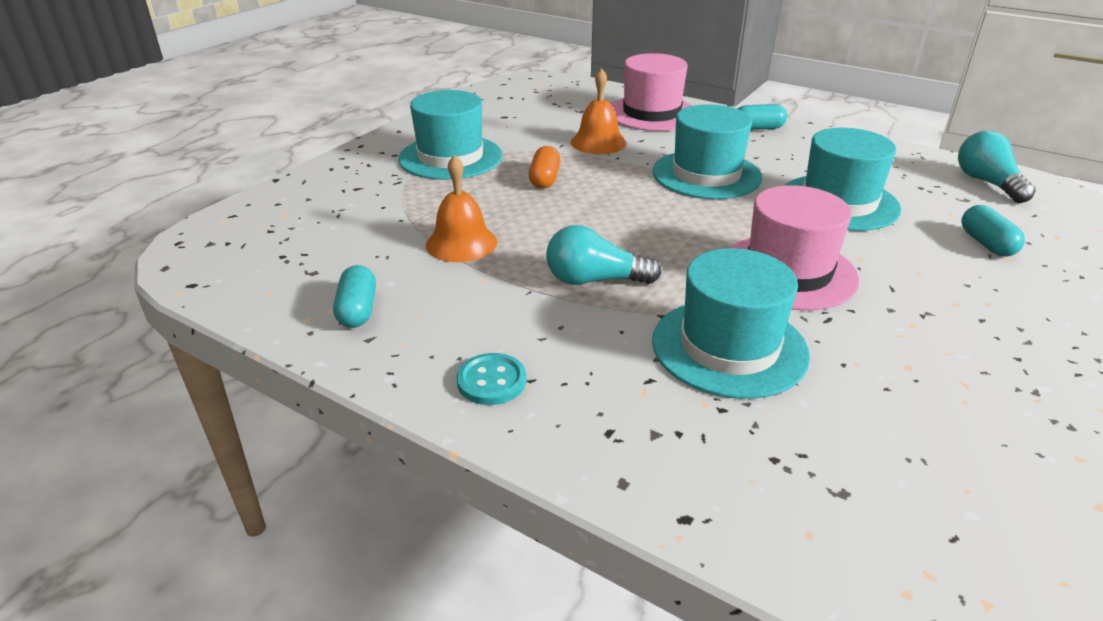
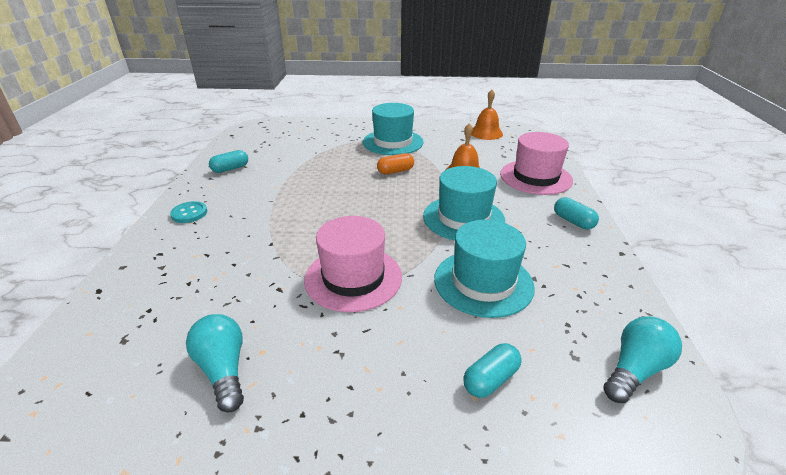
camera: 60 degrees right, 0 degrees up
(461, 243) = (304, 171): orange bell -> orange bell (486, 133)
(594, 280) = (294, 214): turquoise light bulb -> turquoise light bulb (223, 370)
(729, 347) = (249, 273): turquoise hat -> none

